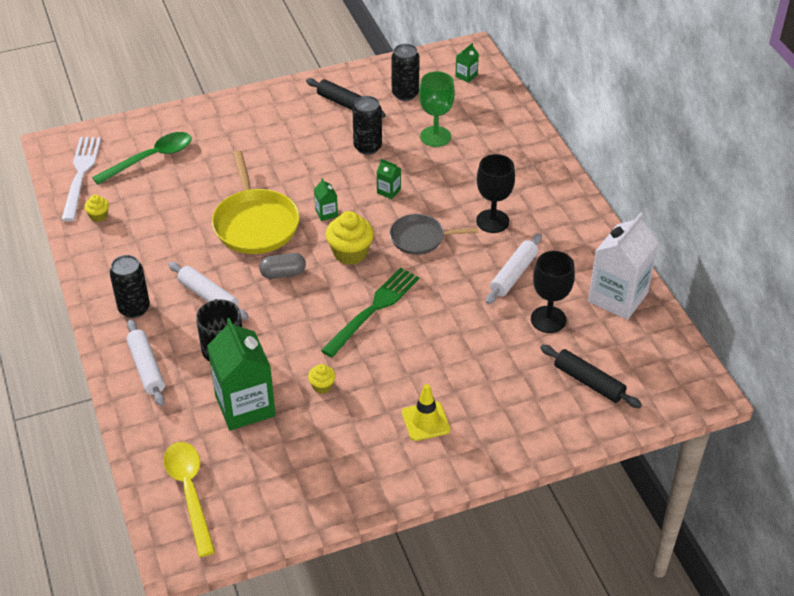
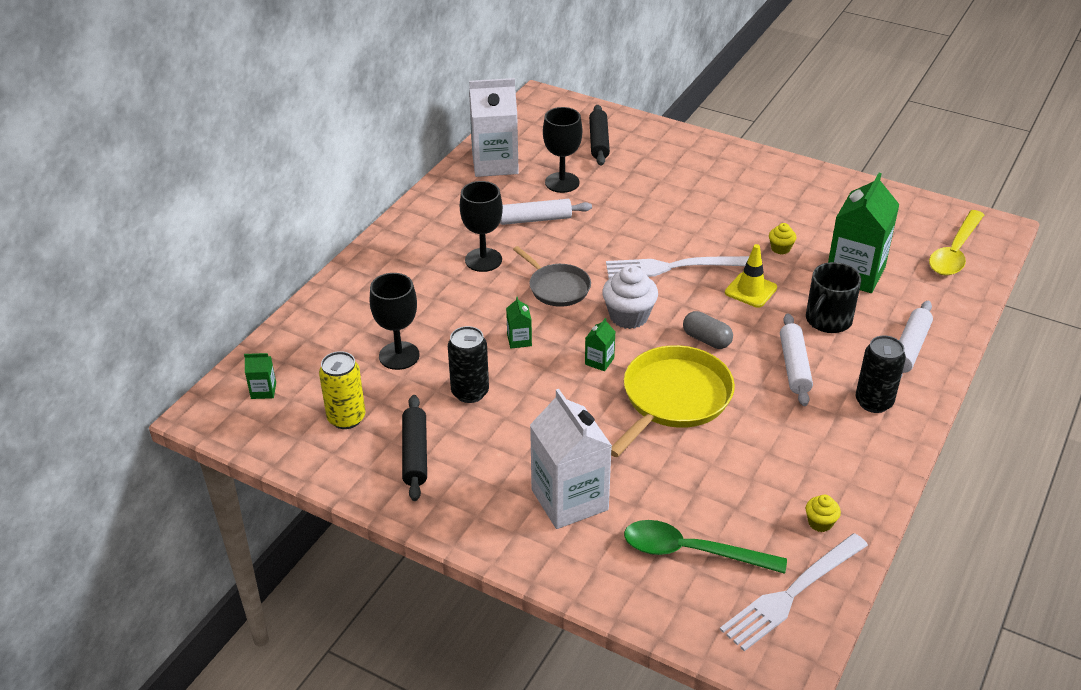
camera: 130 degrees left, 5 degrees down
(240, 138) = (569, 500): none -> white carton
(350, 253) = (629, 316): yellow cupcake -> white cupcake
(374, 309) = (671, 267): green fork -> white fork
(405, 94) = (346, 418): black can -> yellow can
(425, 421) = (736, 188): yellow traffic cone -> yellow traffic cone (750, 290)
(435, 136) = (399, 356): green goblet -> black goblet

